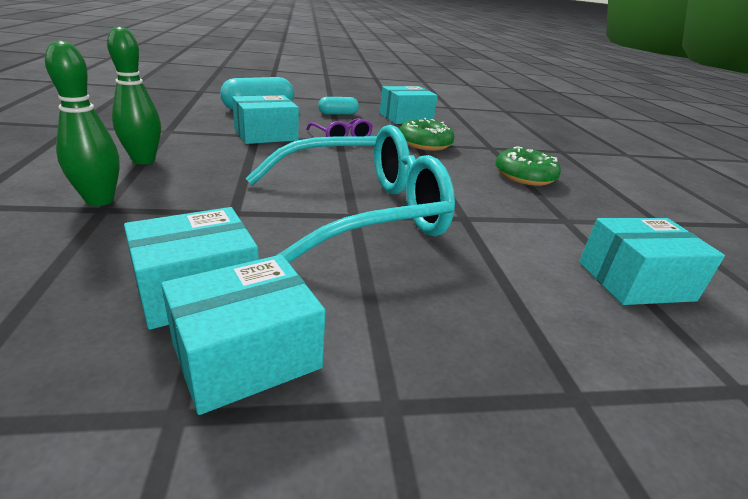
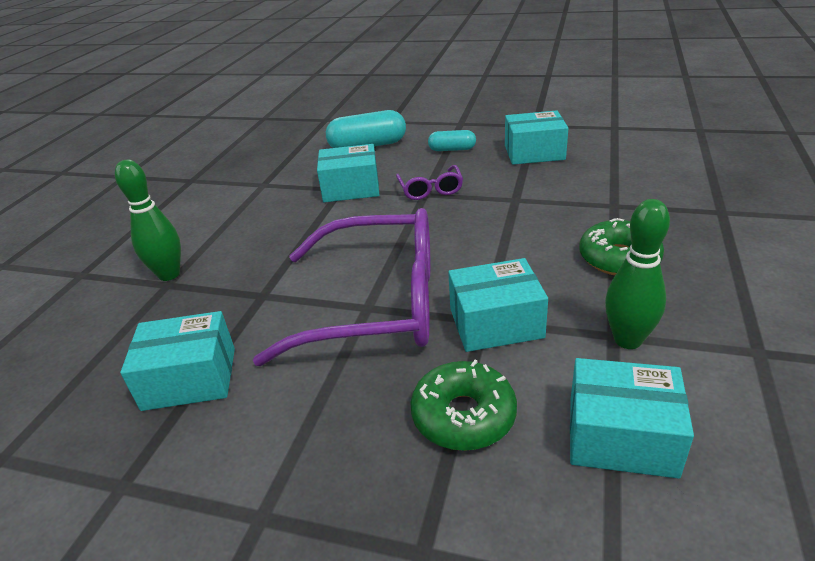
camera: 30 degrees right, 5 degrees up
(144, 160) = (223, 226): green bowling pin -> green bowling pin (627, 340)
(246, 355) = (189, 447): turquoise box -> turquoise box (496, 323)
(361, 212) = (377, 304): turquoise glasses -> purple glasses
(425, 144) = (525, 199): green donut -> green donut (463, 416)

